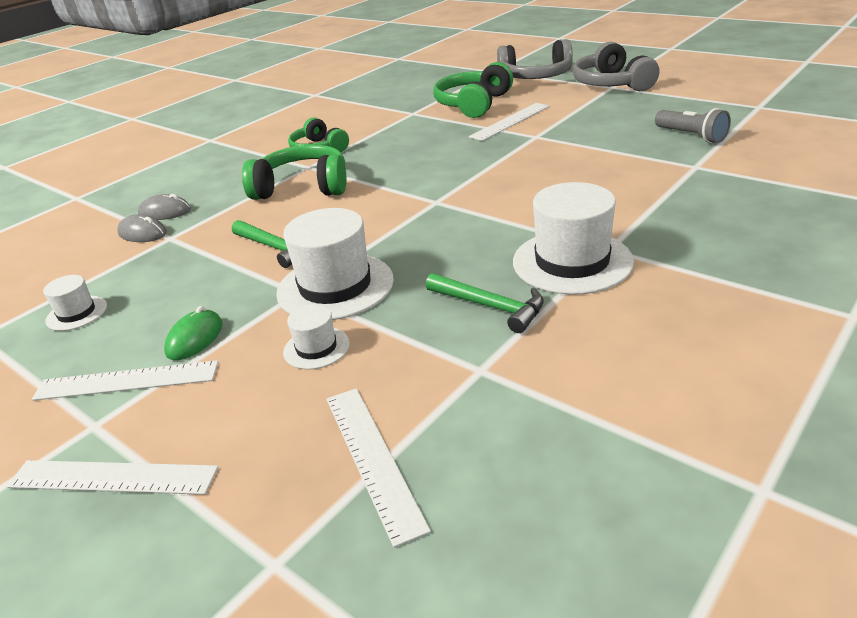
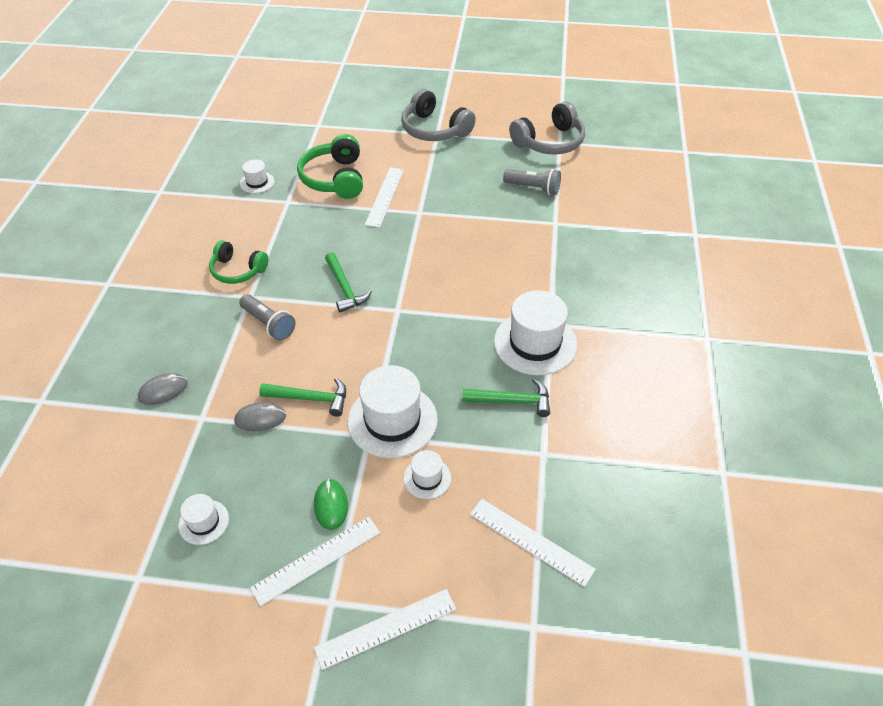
camera: 35 degrees left, 15 degrees up
(142, 233) = (168, 421): grey mouse -> grey mouse (260, 418)
(302, 187) = (268, 324): green headphones -> grey flashlight
(399, 98) = (257, 182): none -> white hat
(400, 176) = (345, 288): none -> green hammer
(536, 77) = (363, 128): grey headphones -> grey headphones (549, 142)

